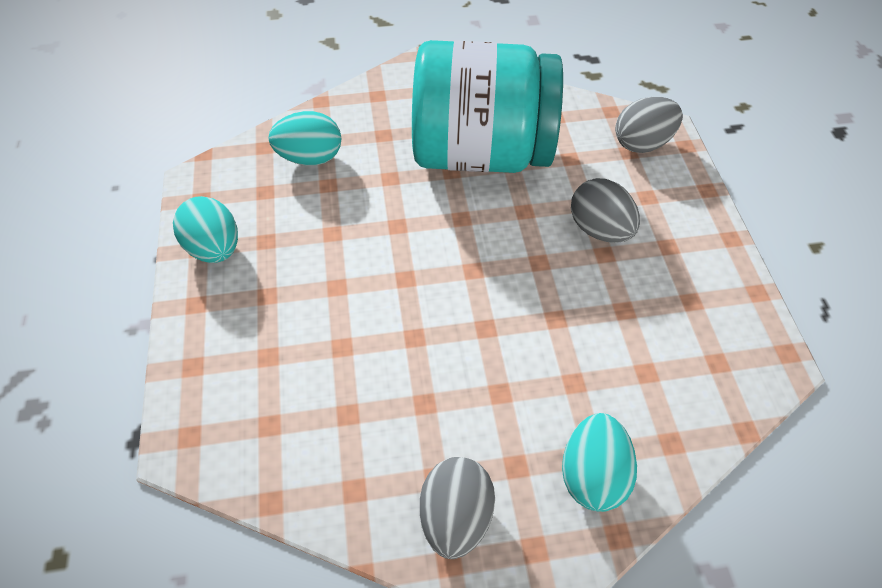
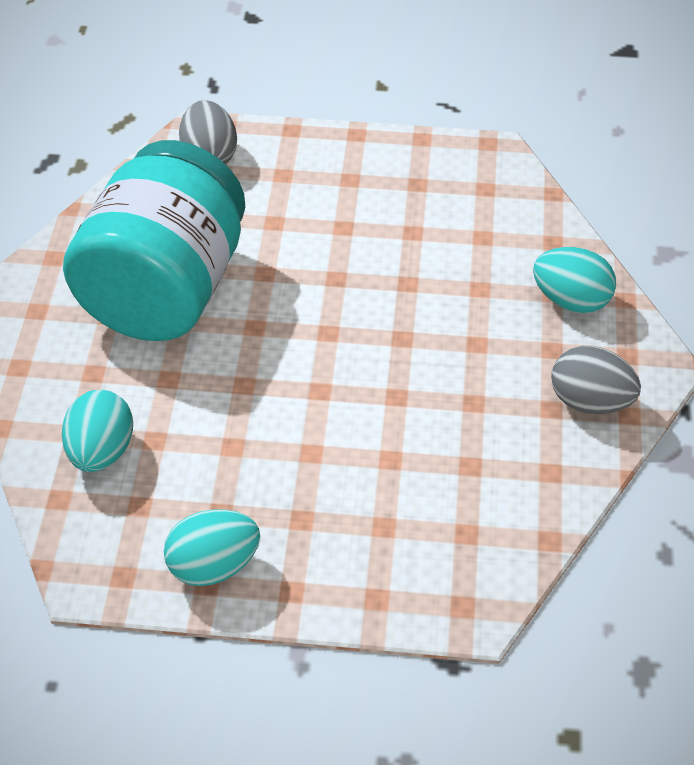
camera: 75 degrees left, 5 degrees down
(599, 229) = (312, 222): grey egg -> none

